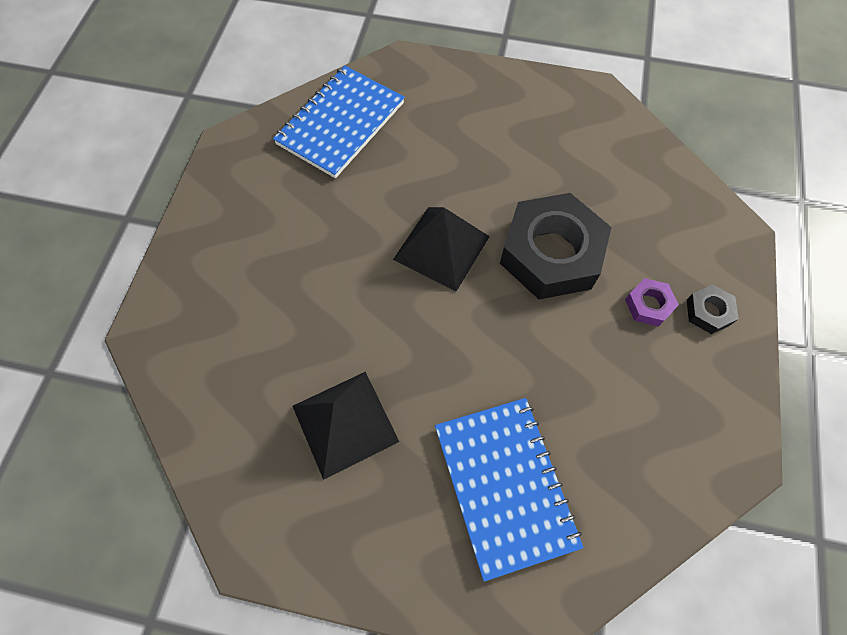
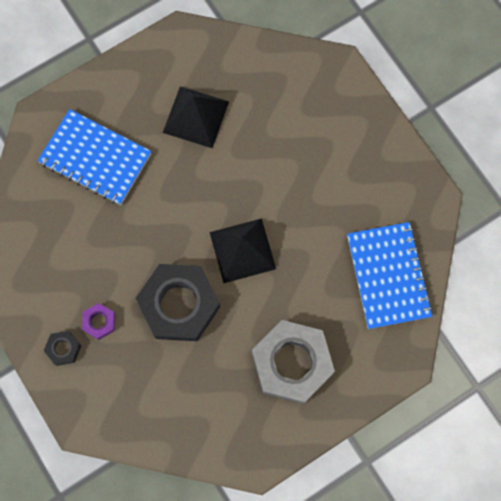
camera: 135 degrees right, 10 degrees up
(494, 130) = (292, 363): none -> grey nut

